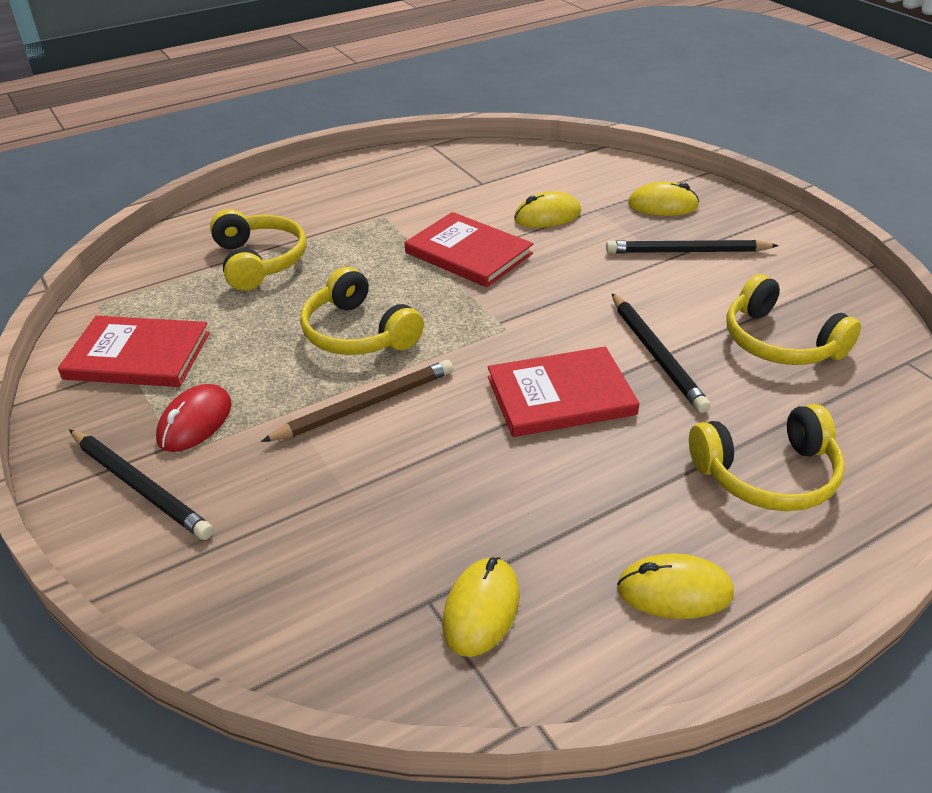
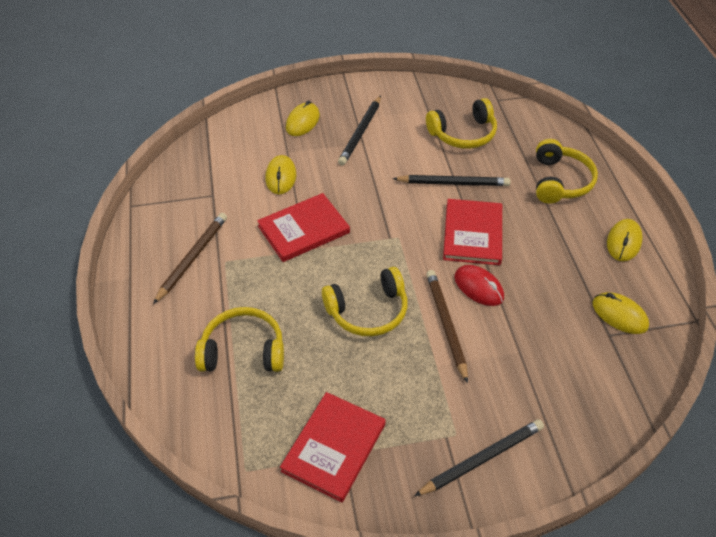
camera: 70 degrees left, 10 degrees up
(195, 422) = (427, 419): red mouse -> red mouse (478, 287)
(377, 197) = (192, 258): none -> brown pencil

